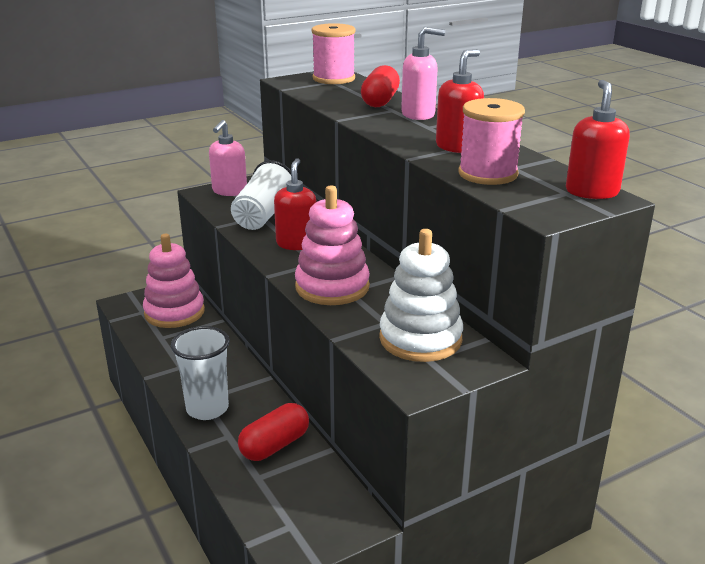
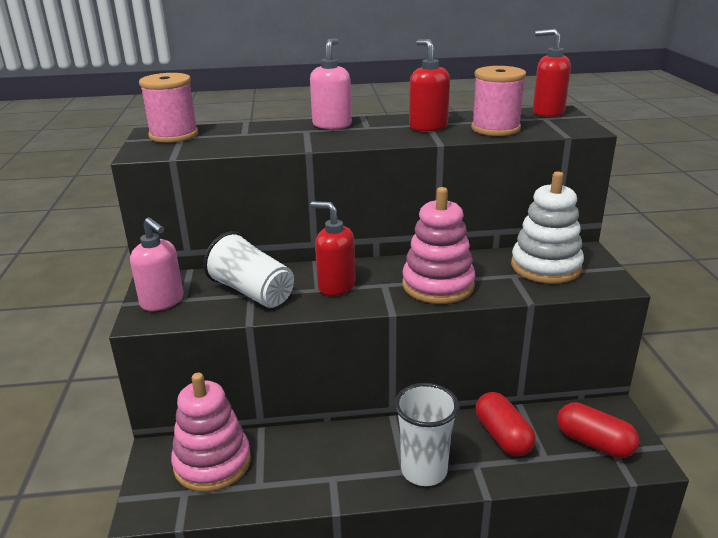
camera: 65 degrees left, 0 degrees up
(380, 101) = (275, 130): red capsule -> red capsule (594, 443)

